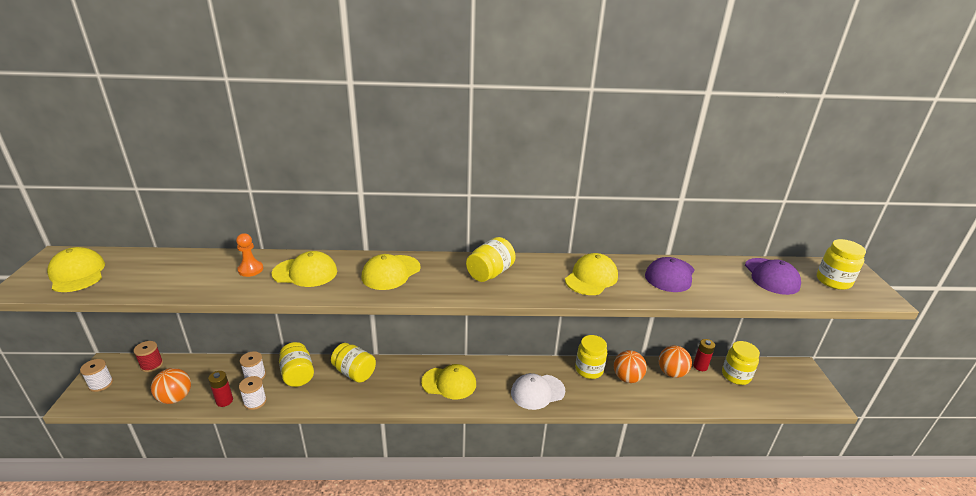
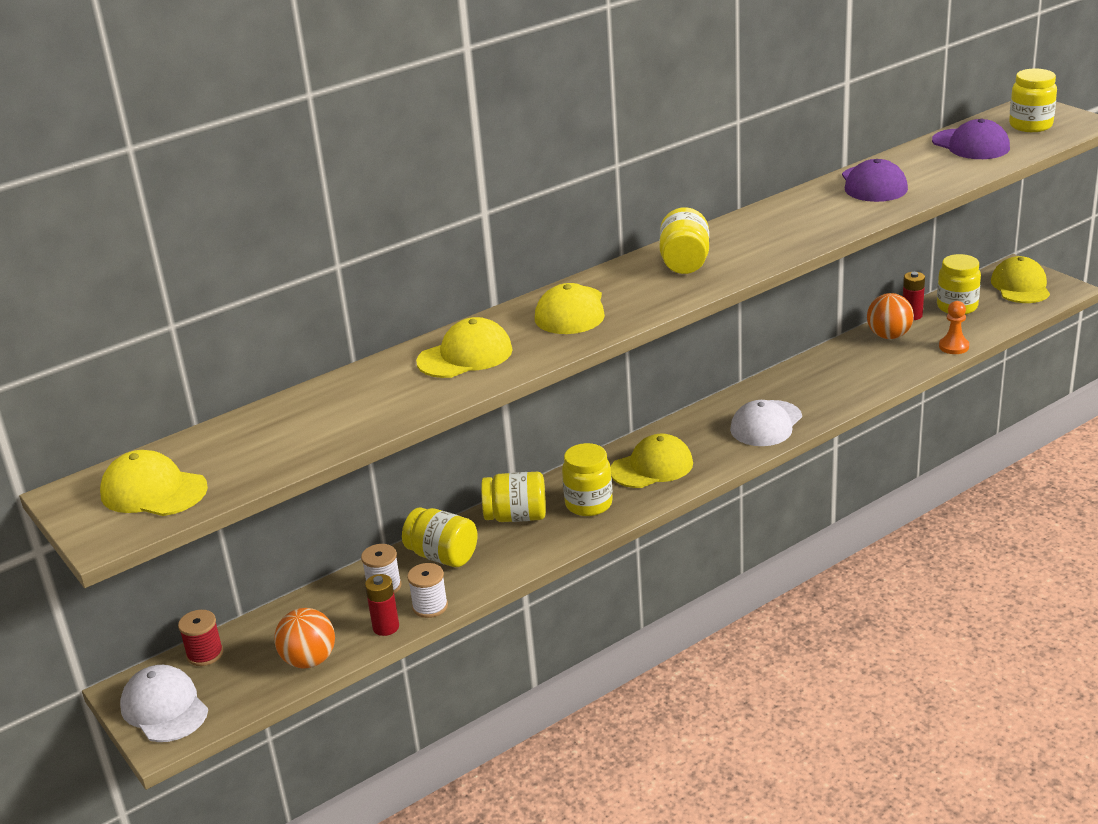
camera: 30 degrees left, 0 degrees up
(101, 384) = (164, 708): white spool -> white cap
(250, 269) = (388, 384): orange pawn -> orange pawn (953, 347)
(589, 370) = (797, 376): yellow jar -> yellow jar (588, 504)
(591, 278) = (799, 221): yellow cap -> yellow cap (1020, 286)
(627, 378) = (848, 363): orange ball -> none

